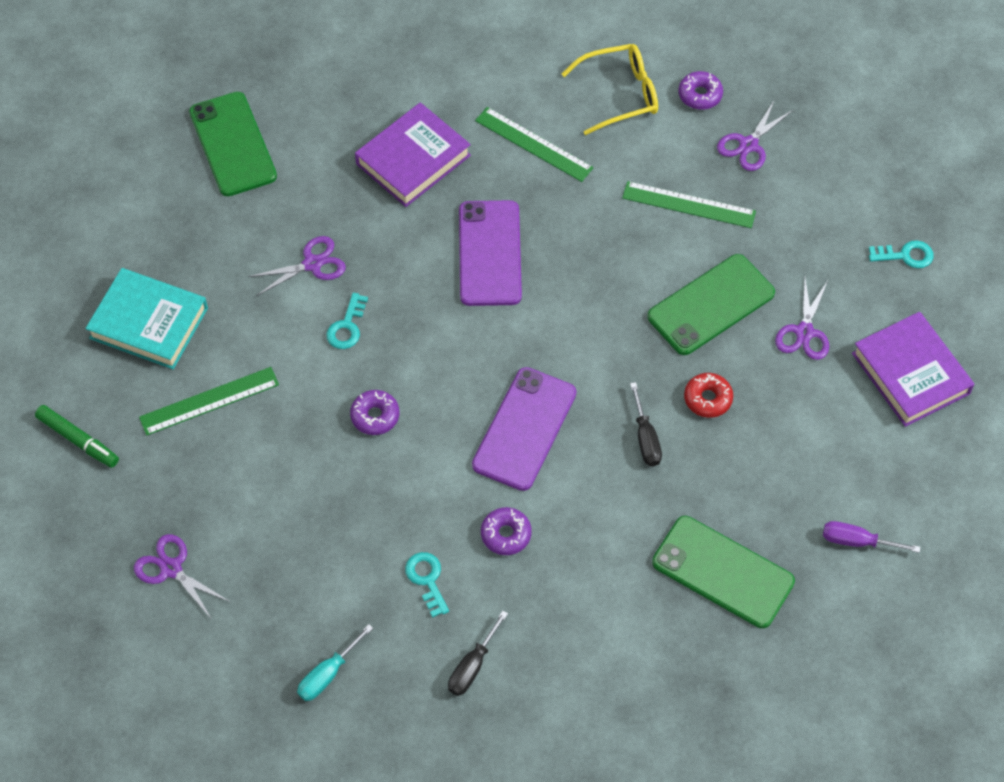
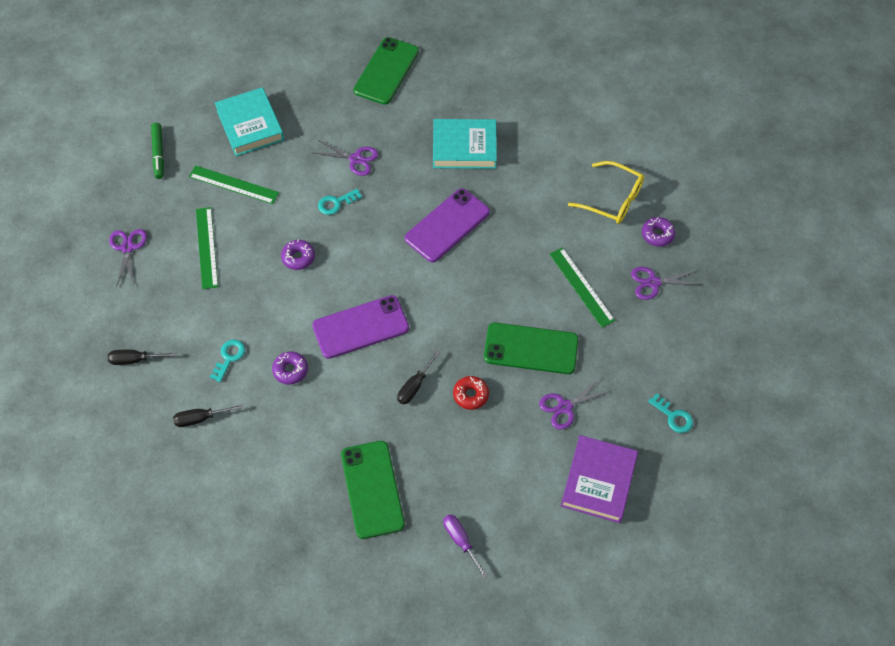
camera: 45 degrees right, 0 degrees up
(328, 674) = (134, 360): turquoise screwdriver -> black screwdriver
(413, 159) = (464, 147): purple book -> turquoise book
(533, 144) = (535, 189): green ruler -> green ruler (206, 247)

